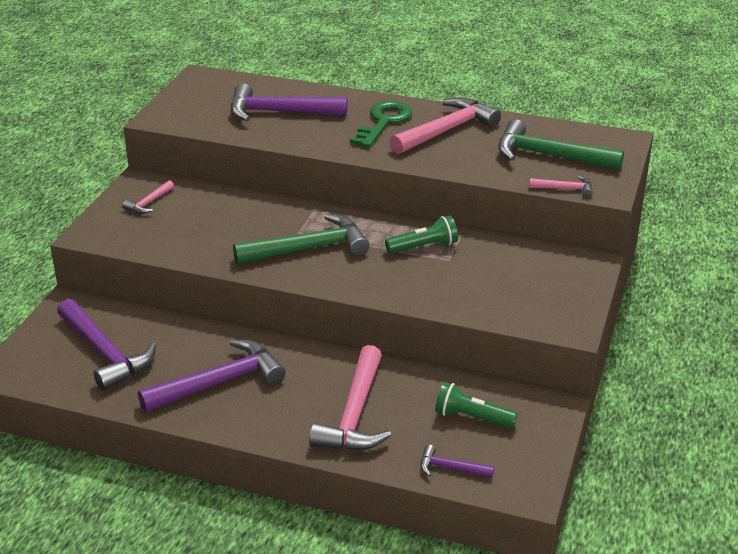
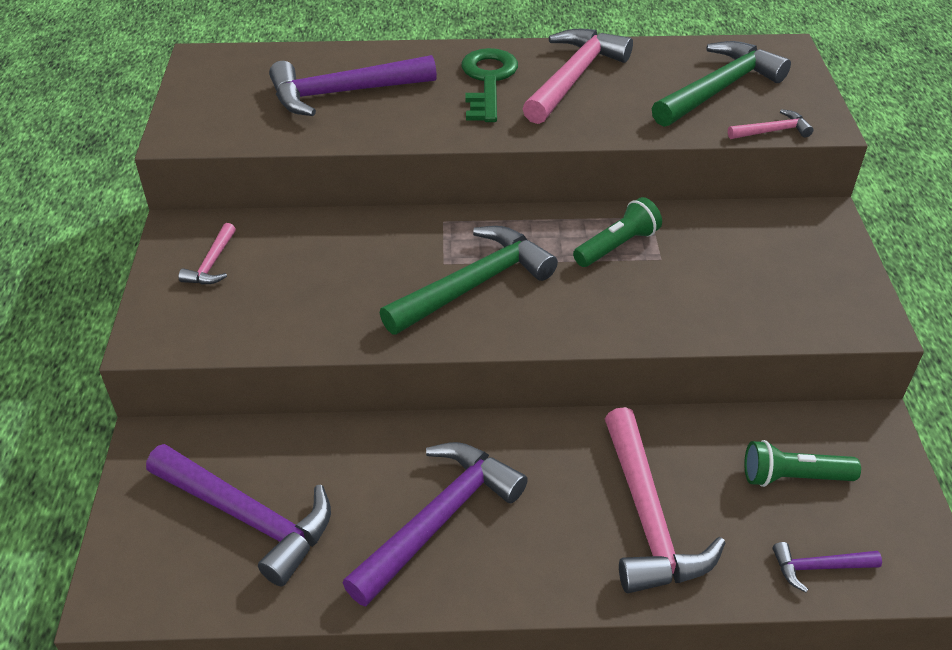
camera: 20 degrees left, 10 degrees up
(548, 156) = (719, 88): green hammer -> green hammer turned 135 degrees clockwise

